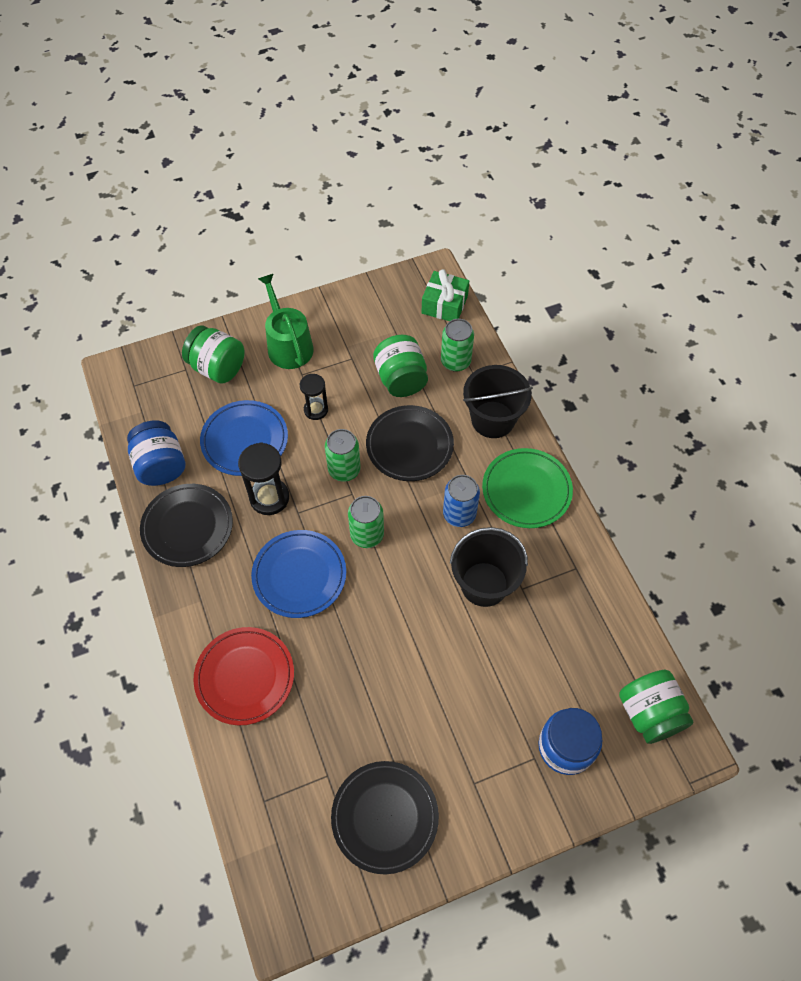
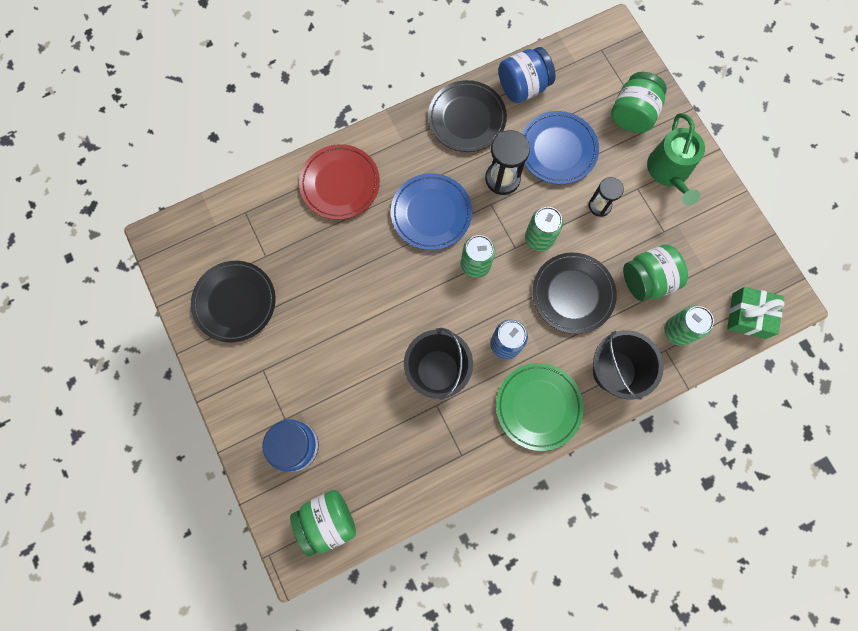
camera: 85 degrees right, 15 degrees up
(288, 345) = (669, 171): green watering can -> green watering can turned 120 degrees clockwise

